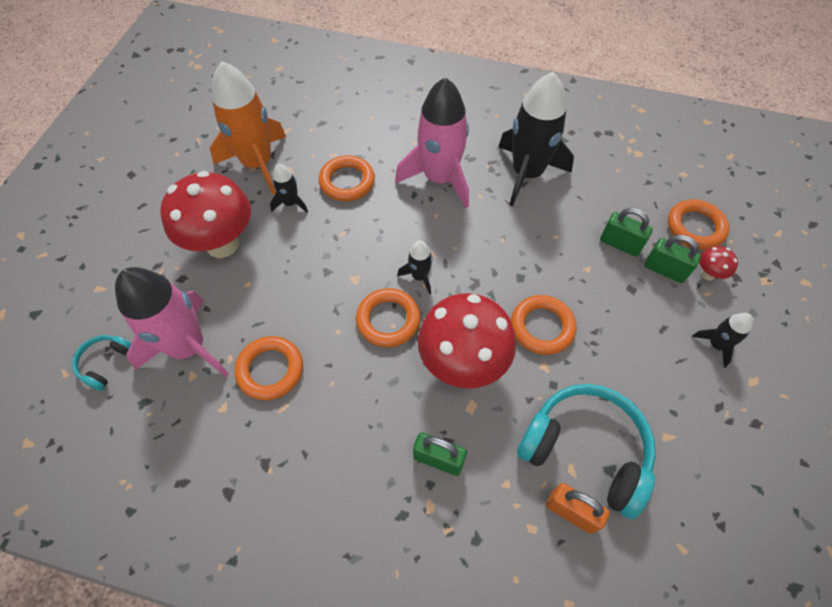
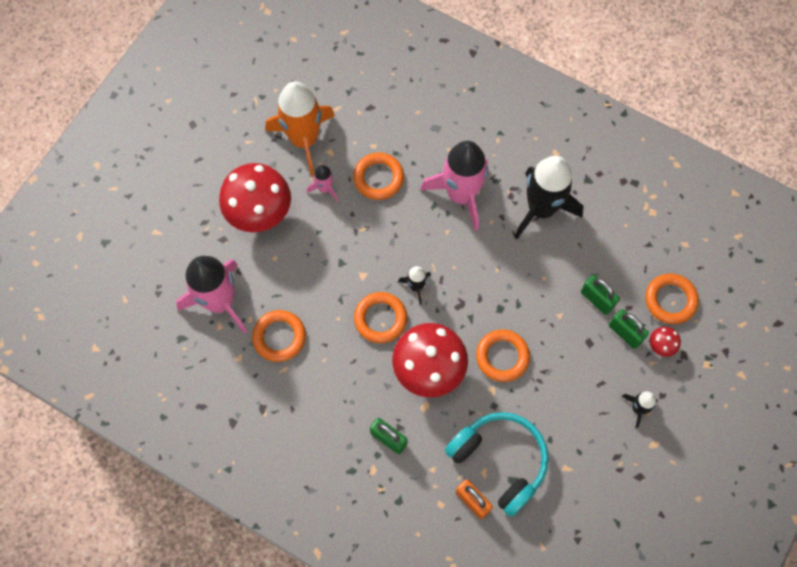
camera: 15 degrees right, 10 degrees up
(106, 363) = (156, 299): turquoise headphones -> none
(291, 203) = (325, 188): black rocket -> pink rocket

